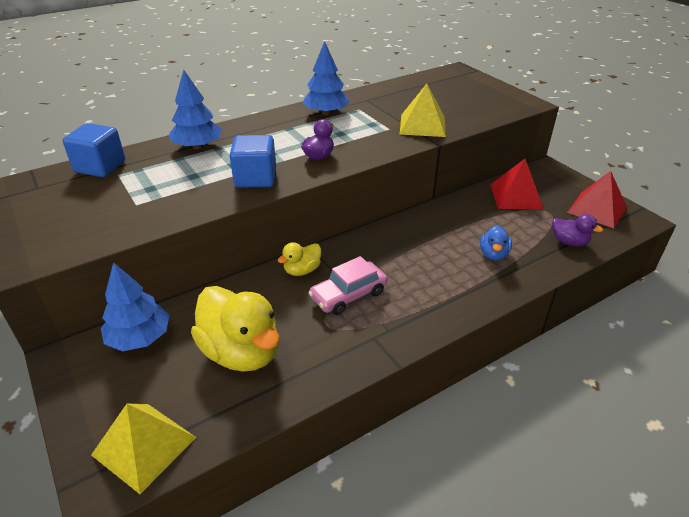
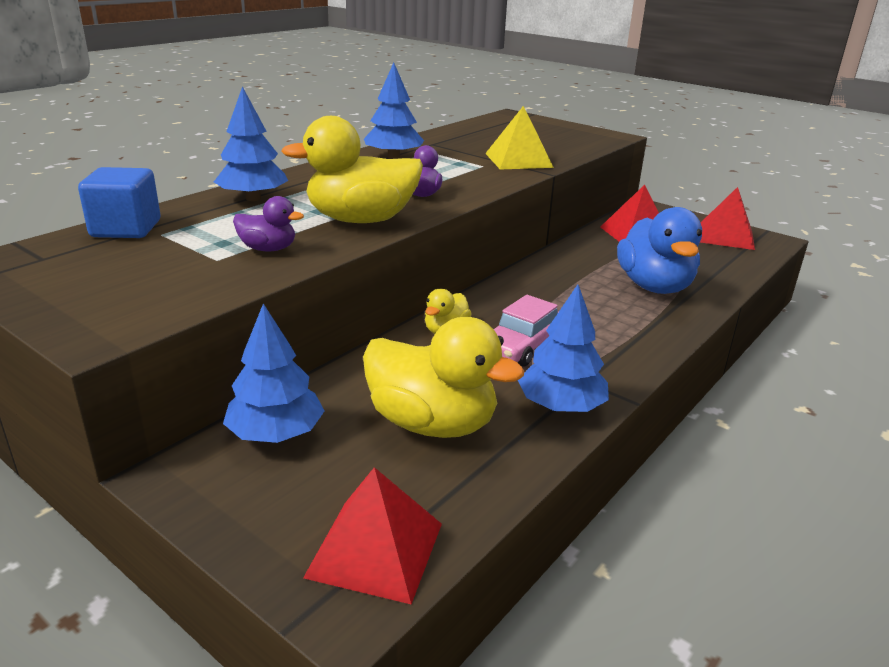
camera: 20 degrees left, 10 degrees down
(144, 446) = (375, 549): yellow pyramid -> red pyramid
(255, 178) = (361, 220): blue cube -> yellow duck
(340, 357) = (561, 406): none -> blue tree
(493, 254) = (654, 286): blue duck -> blue duck, size x2.02
(569, 242) = (721, 266): purple duck -> purple duck (268, 249)

